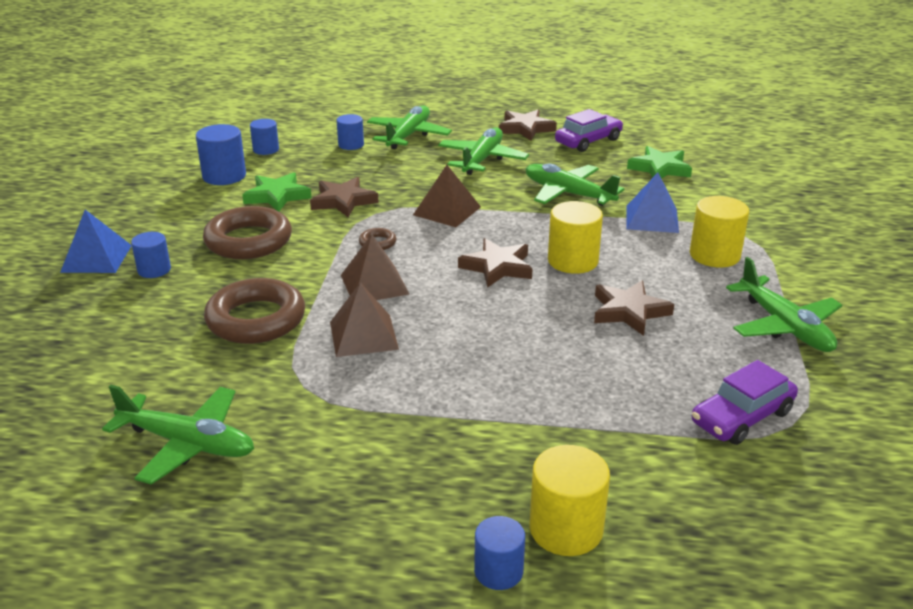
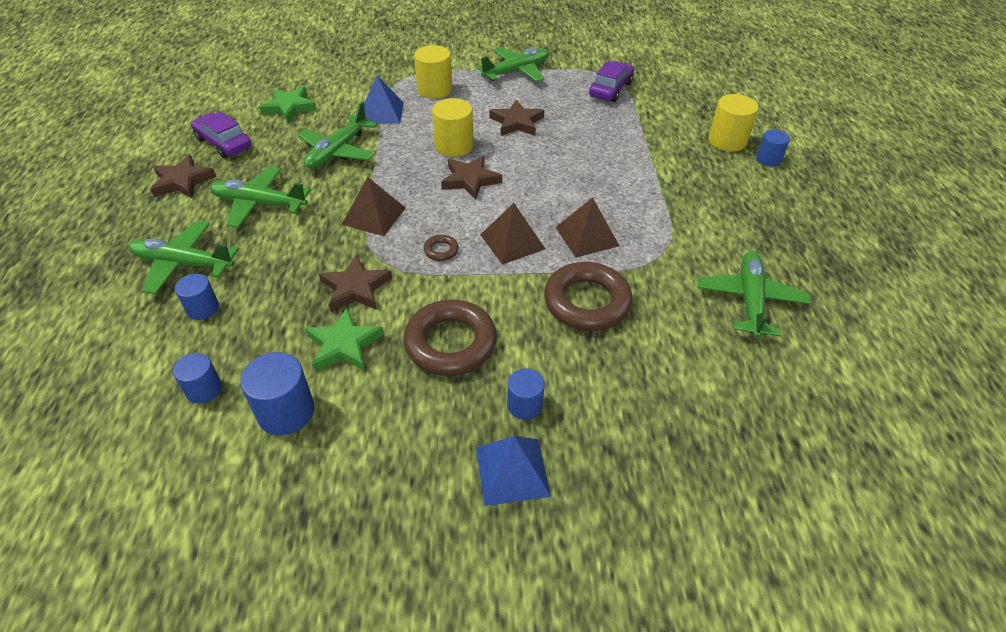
camera: 100 degrees left, 15 degrees up
(742, 417) = (610, 89): purple car -> purple car turned 105 degrees counterclockwise

